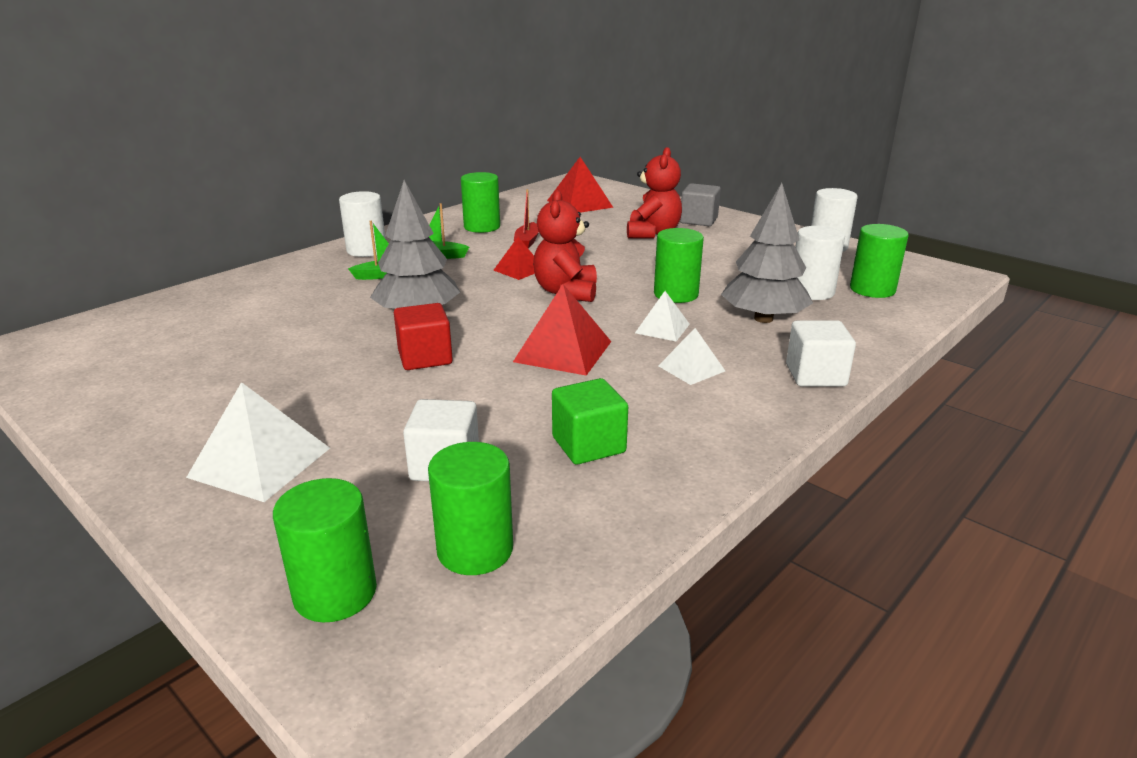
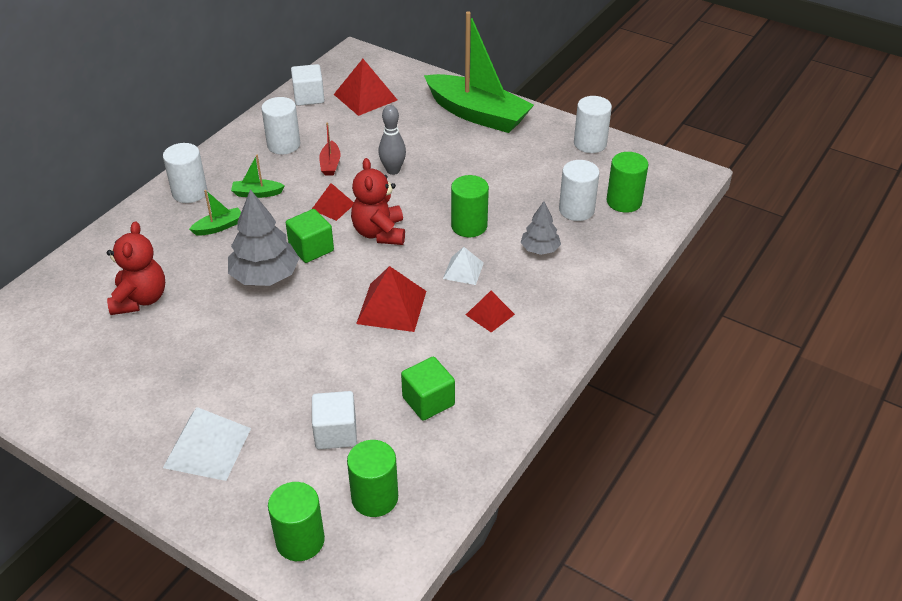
camera: 10 degrees left, 15 degrees up
(425, 357) = (287, 327): red cube -> none
(481, 298) = (311, 248): none -> green cube
(482, 227) = (283, 145): green cylinder -> white cylinder
(595, 250) = (393, 170): none -> grey bowling pin
(652, 233) = (439, 139): red teddy bear -> red teddy bear (140, 299)
(691, 368) = (490, 314): white pyramid -> red pyramid
(698, 220) = (477, 114): grey cube -> green boat
(763, 319) = (540, 249): grey tree -> grey tree, size x0.58
(815, 375) = (579, 310): white cube -> white cube (309, 97)

